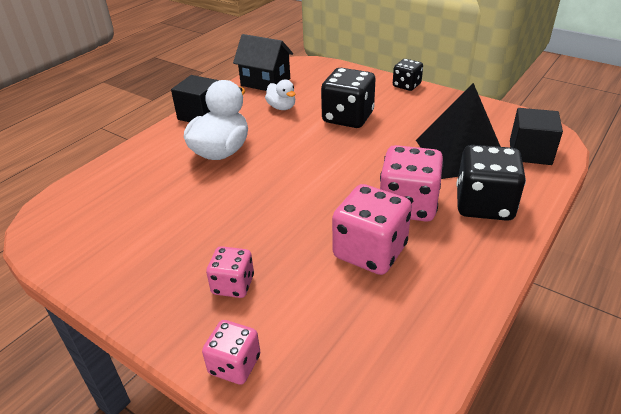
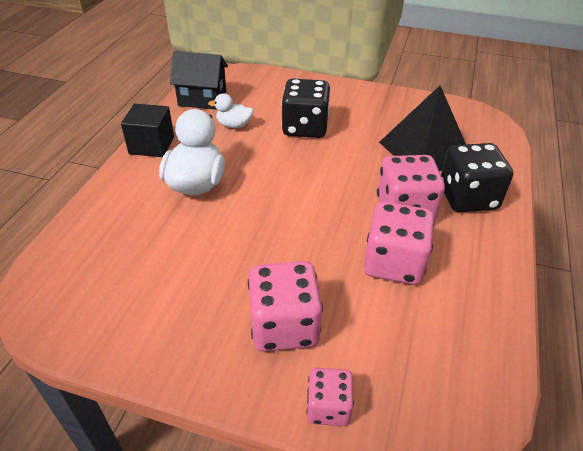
camera: 20 degrees left, 5 degrees up
(233, 285) = (284, 326): pink dice -> pink dice, size x1.72
(282, 107) = (234, 125): white duck -> white duck turned 150 degrees clockwise
(406, 85) = (343, 86): black dice -> none
(530, 152) = (481, 140): black cube -> none

